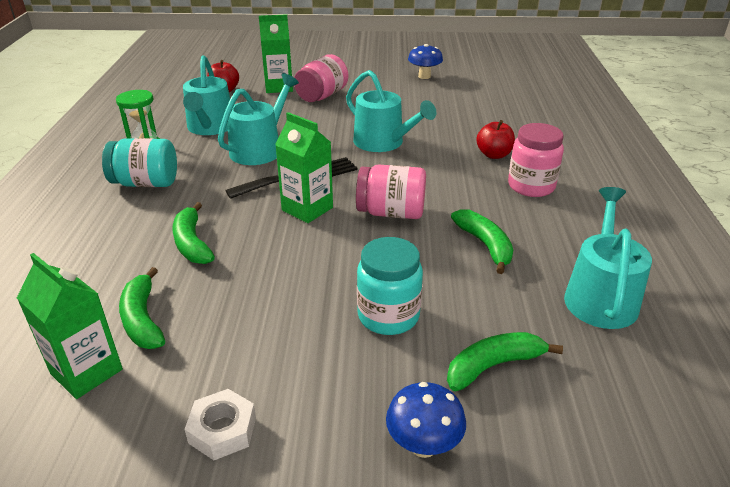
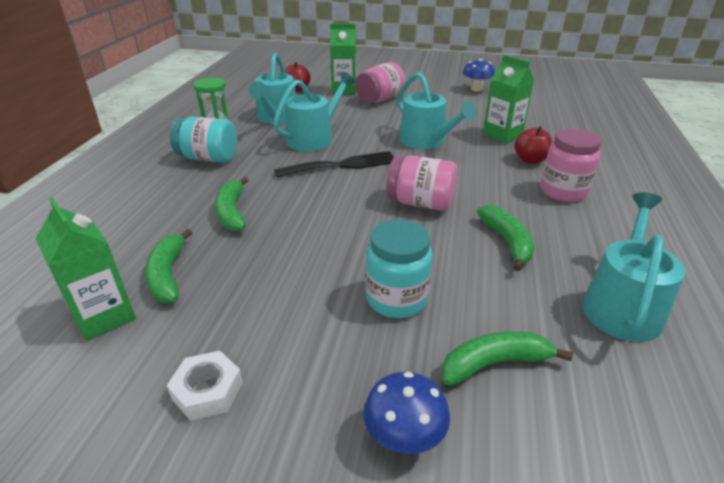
camera: 10 degrees right, 0 degrees up
(307, 209) = (343, 192): green carton -> green carton (502, 135)

